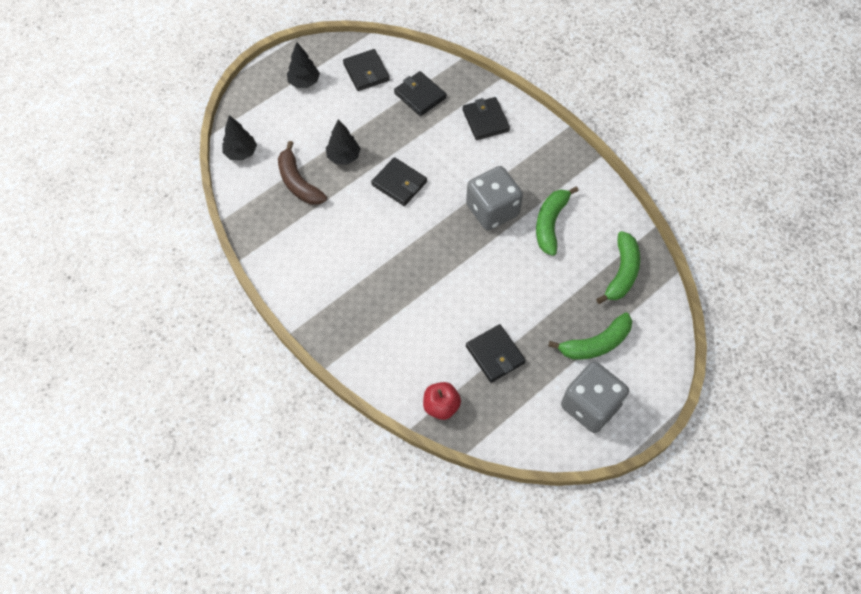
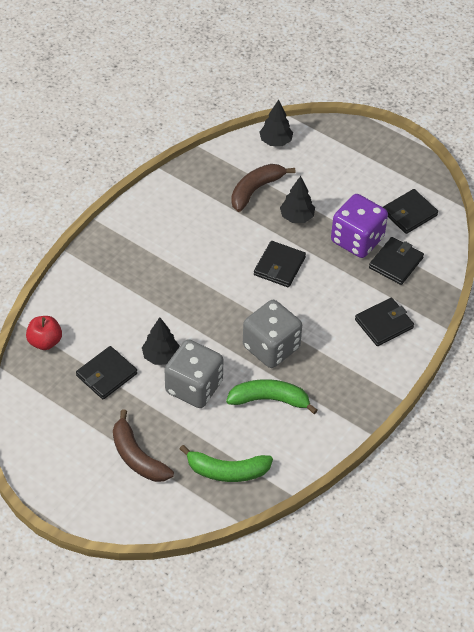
camera: 75 degrees right, 10 degrees down
(304, 82) = (377, 168): black tree -> black tree (161, 356)
(385, 117) = (357, 240): none -> purple dice
(590, 406) = (68, 460): grey dice -> grey dice (194, 387)
(595, 344) = (137, 457): green banana -> brown banana

